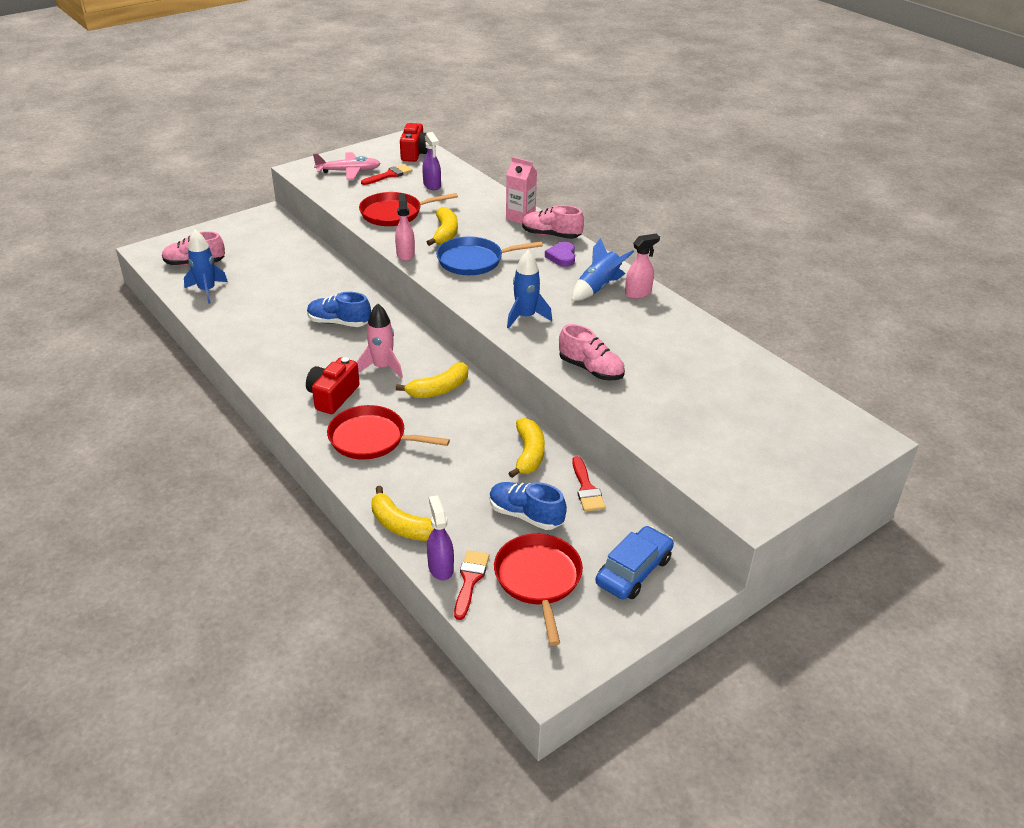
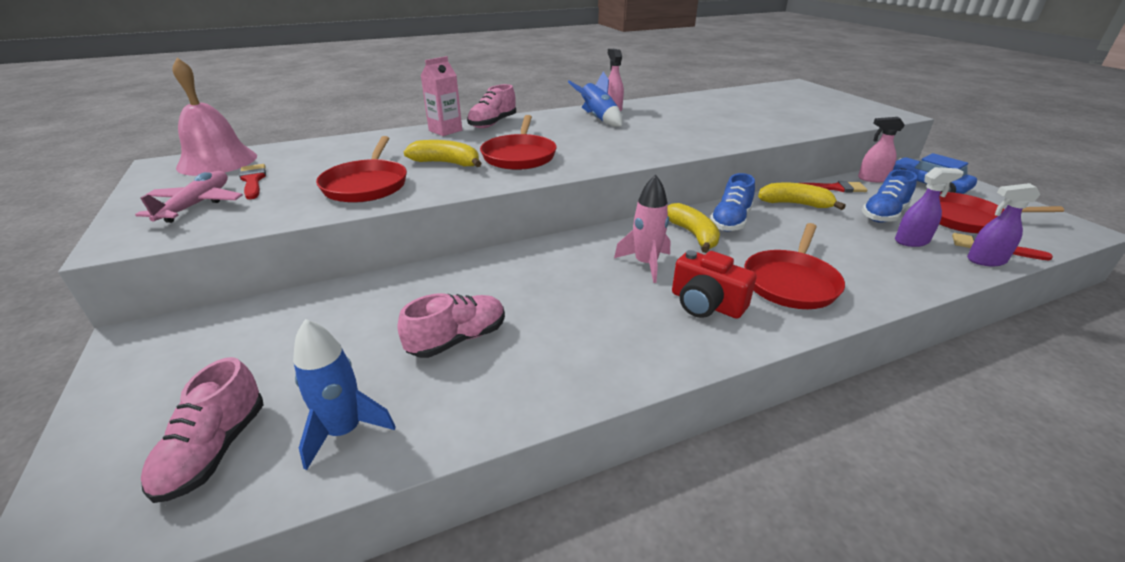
camera: 75 degrees left, 5 degrees down
(339, 322) = (533, 287): blue shoe -> blue shoe (730, 221)
(401, 526) = (937, 276): yellow banana -> none
(405, 254) = (478, 186): pink spray bottle -> pink spray bottle (872, 179)
(416, 153) = (217, 161): red camera -> pink bell
(432, 185) = (319, 160): purple spray bottle -> purple spray bottle (912, 241)
(473, 261) = (519, 156): blue pan -> red pan
(525, 317) = (640, 146): blue rocket -> none
(562, 257) = (537, 124): purple heart -> none
(591, 369) = (730, 133): pink shoe -> pink shoe (458, 339)

